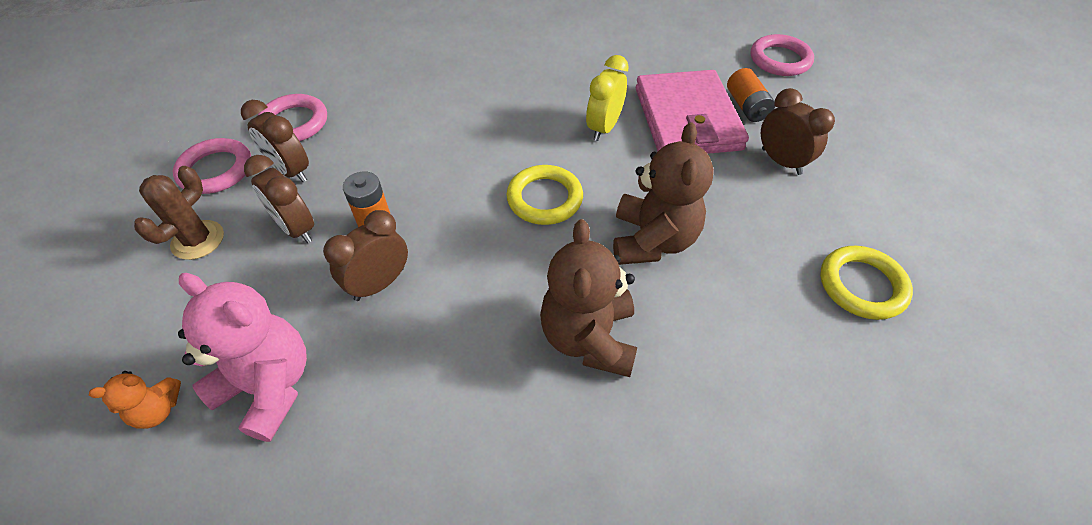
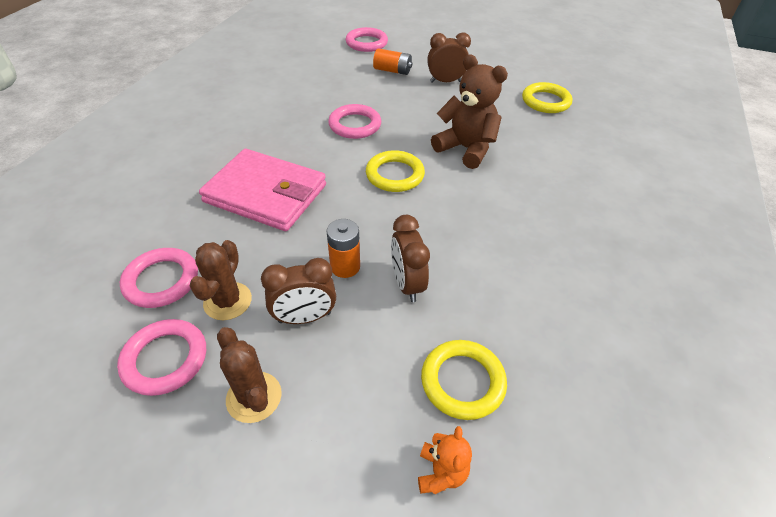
camera: 60 degrees left, 5 degrees down
(269, 386) = (462, 381): pink teddy bear -> yellow ring
(291, 171) = (228, 301): brown clock -> brown cactus
(589, 338) = (520, 203): brown teddy bear -> none
(604, 128) = (355, 125): yellow clock -> pink ring
(687, 119) = (381, 93): pink wallet -> pink wallet (266, 193)

